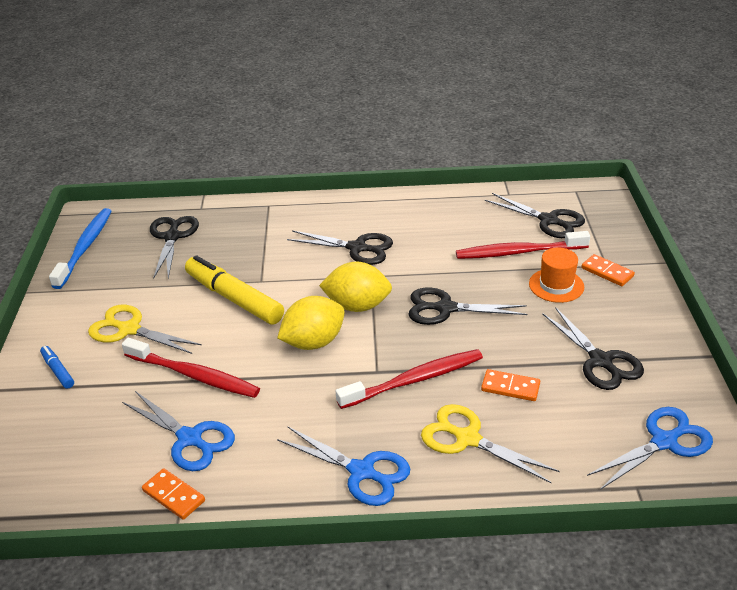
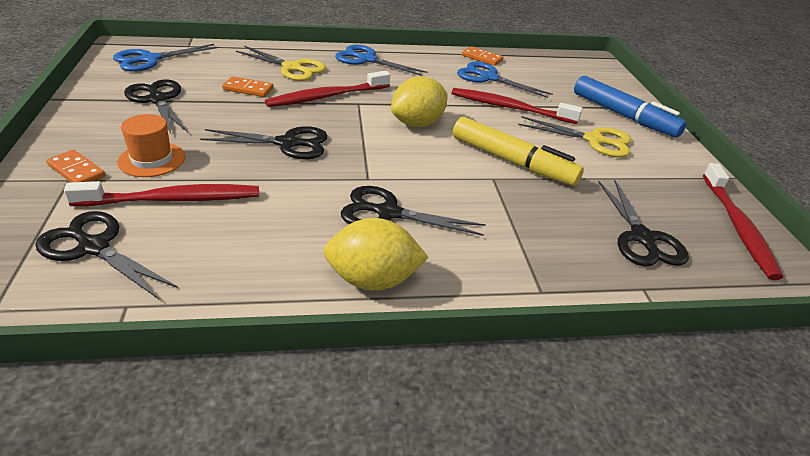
camera: 170 degrees right, 0 degrees up
(58, 371) = (623, 116): blue marker -> blue marker, size x2.15
(85, 247) = (737, 226): blue toothbrush -> red toothbrush
(357, 306) = (380, 149): yellow lemon -> yellow lemon (373, 280)

